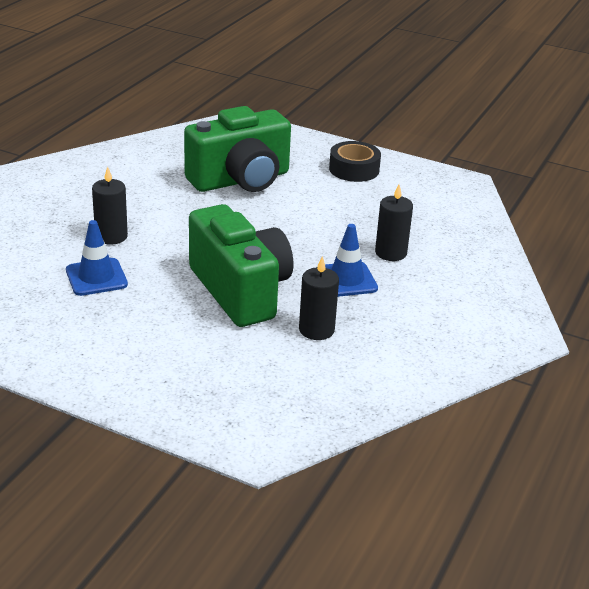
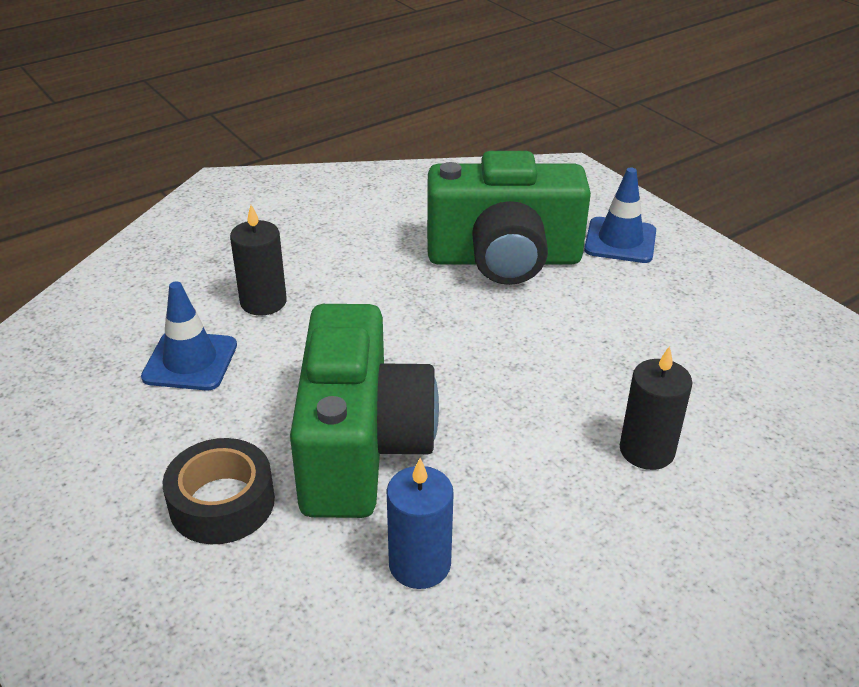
camera: 30 degrees right, 5 degrees up
(316, 330) = (419, 564): black candle -> blue candle
(346, 280) = (537, 480): blue traffic cone -> blue traffic cone (620, 241)
(354, 169) = (686, 282): black tape -> black tape (222, 503)

